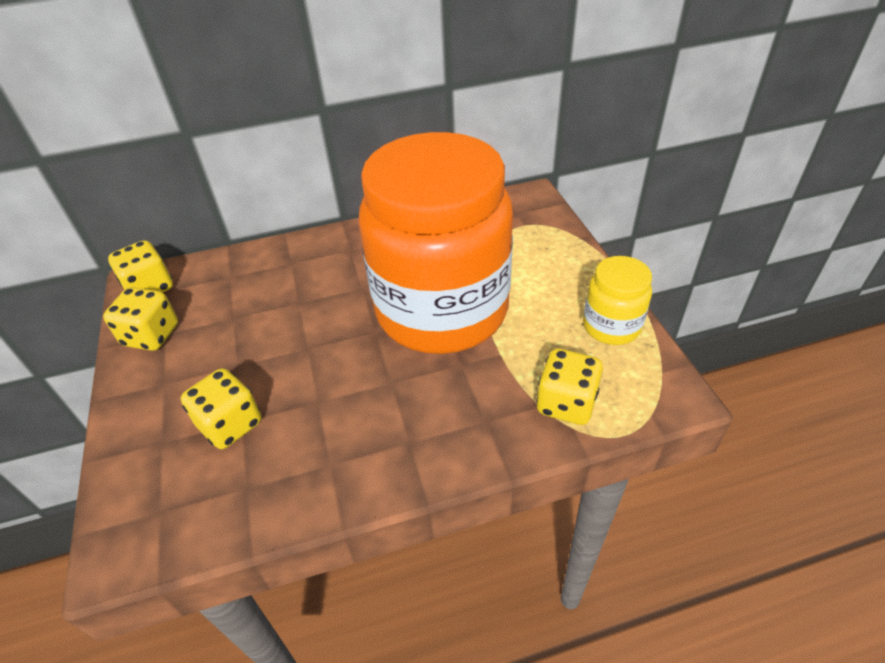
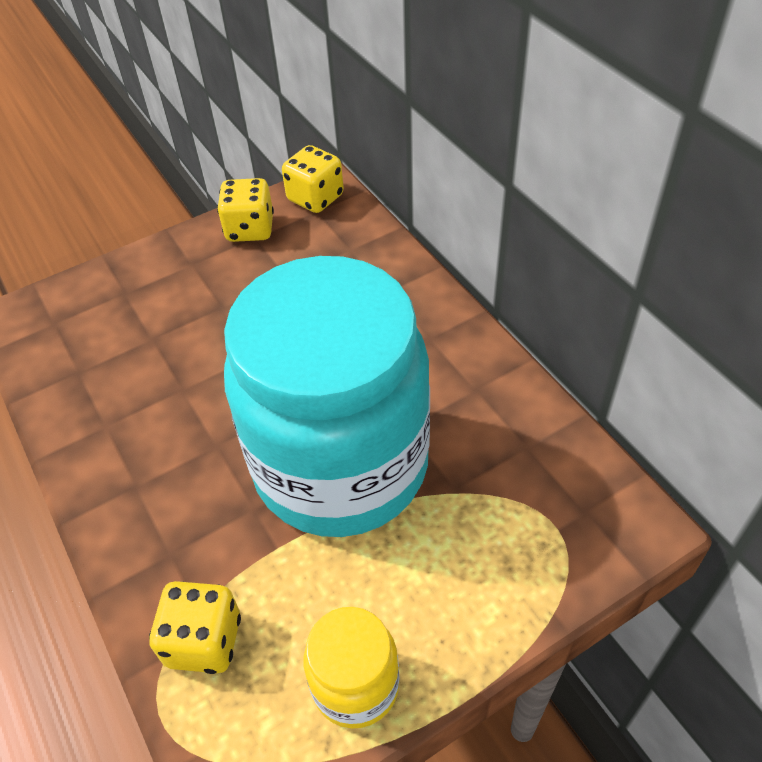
camera: 75 degrees right, 5 degrees up
(230, 424) = (146, 332): yellow dice -> none
(442, 310) = (341, 465): orange jar -> turquoise jar

